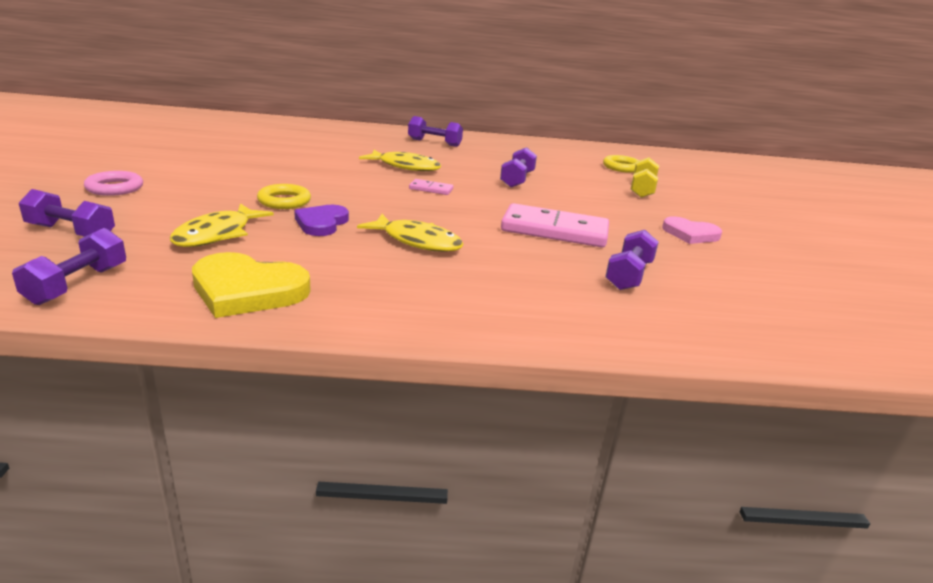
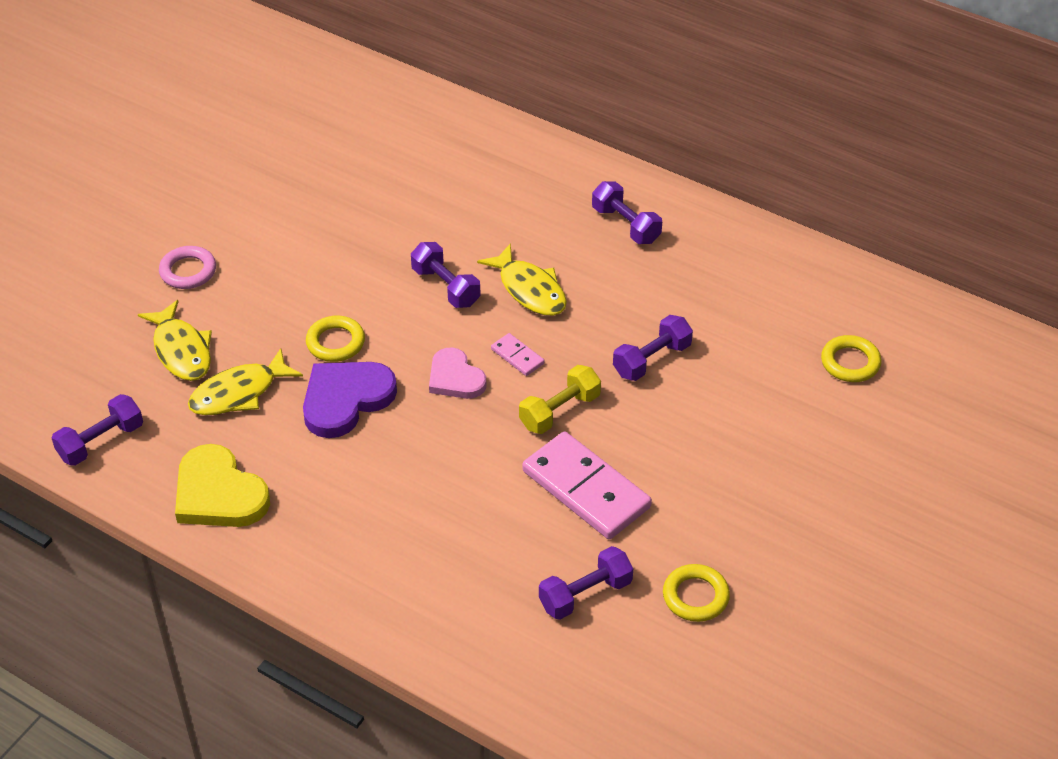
camera: 35 degrees right, 20 degrees up
(71, 232) = (122, 353): purple dumbbell -> purple dumbbell (445, 287)
(321, 223) = (346, 400): purple heart -> purple heart, size x1.53
(417, 241) = (417, 463): yellow fish -> yellow fish (181, 350)
(642, 189) = (810, 431): yellow dumbbell -> yellow dumbbell (559, 411)
(690, 234) = (753, 548): pink heart -> pink heart (455, 378)
(695, 260) = (695, 596): none -> yellow ring

